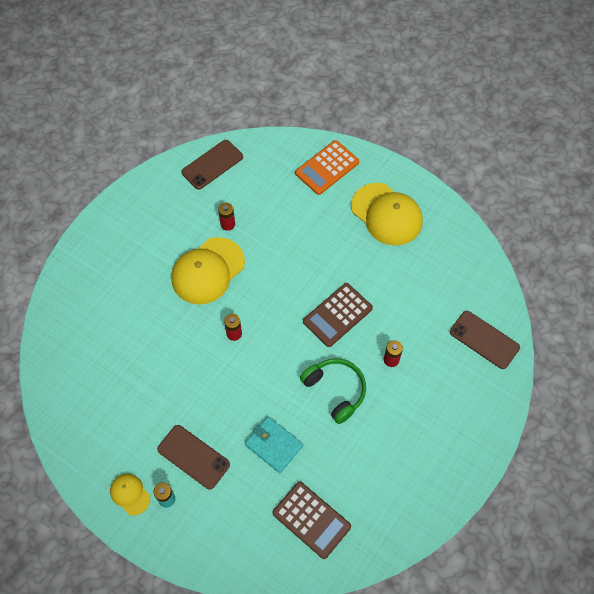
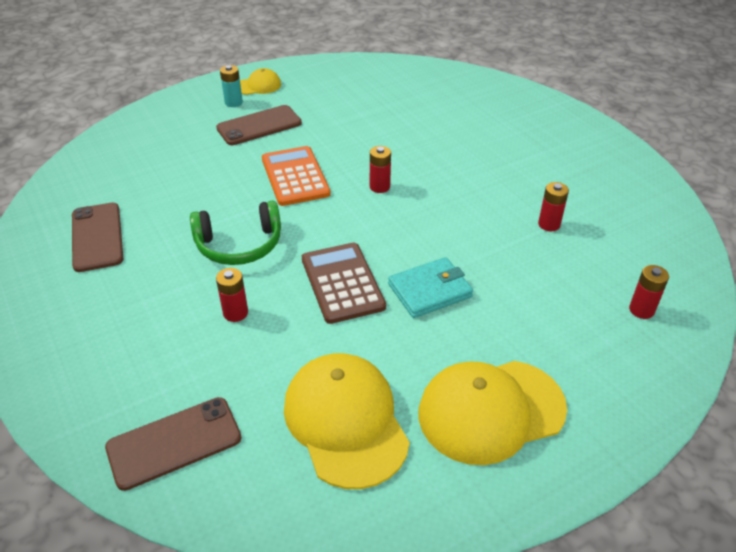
camera: 115 degrees right, 20 degrees down
(207, 271) = (482, 189): yellow cap -> yellow cap (345, 421)
(212, 165) = (664, 238): brown phone -> brown phone (97, 237)
(274, 445) = (220, 178): turquoise wallet -> turquoise wallet (429, 290)
(282, 166) = (641, 310): none -> red battery
(311, 520) = (118, 180): brown calculator -> none
(327, 168) = (622, 365): orange calculator -> orange calculator (295, 176)

